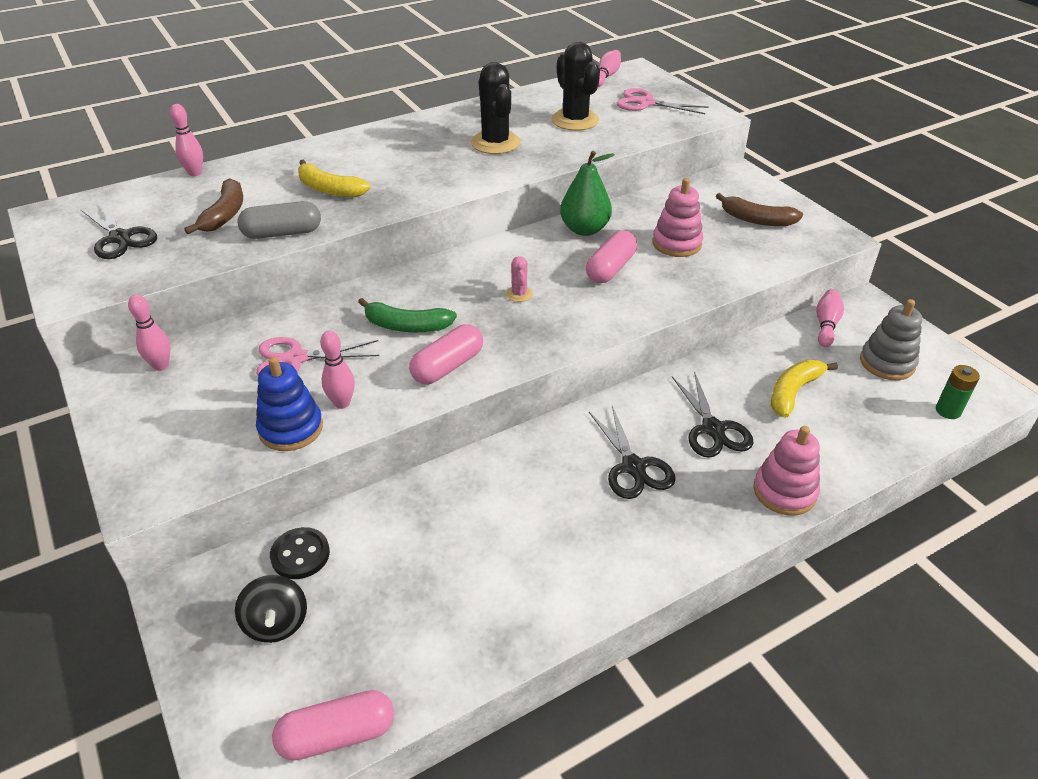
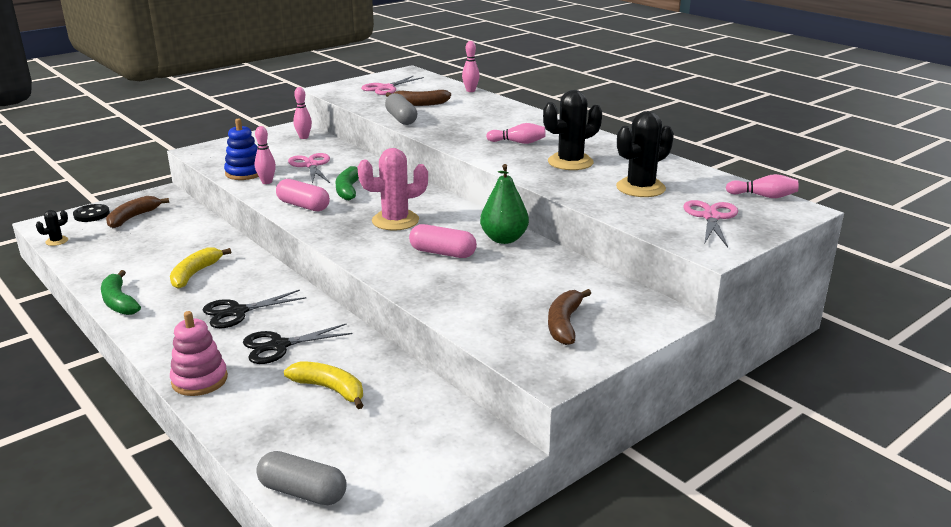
camera: 80 degrees right, 15 degrees down
(120, 238) = (386, 88): black scissors -> pink scissors
(276, 623) = (133, 217): black spinning top -> brown banana
(300, 555) = (180, 216): black button -> black button (91, 214)
(329, 189) = (464, 123): yellow banana -> yellow banana (195, 274)
(337, 735) = (57, 241): pink capsule -> black cactus
(519, 294) = (395, 221): pink cactus -> pink cactus, size x2.12
(590, 597) = (119, 302): none -> green banana
(676, 243) = (496, 281): pink stacking toy -> none
(826, 325) = (445, 415): pink bowling pin -> pink bowling pin (518, 142)
(887, 363) = (383, 454): grey stacking toy -> none
(948, 411) = (302, 492): green battery -> grey capsule

